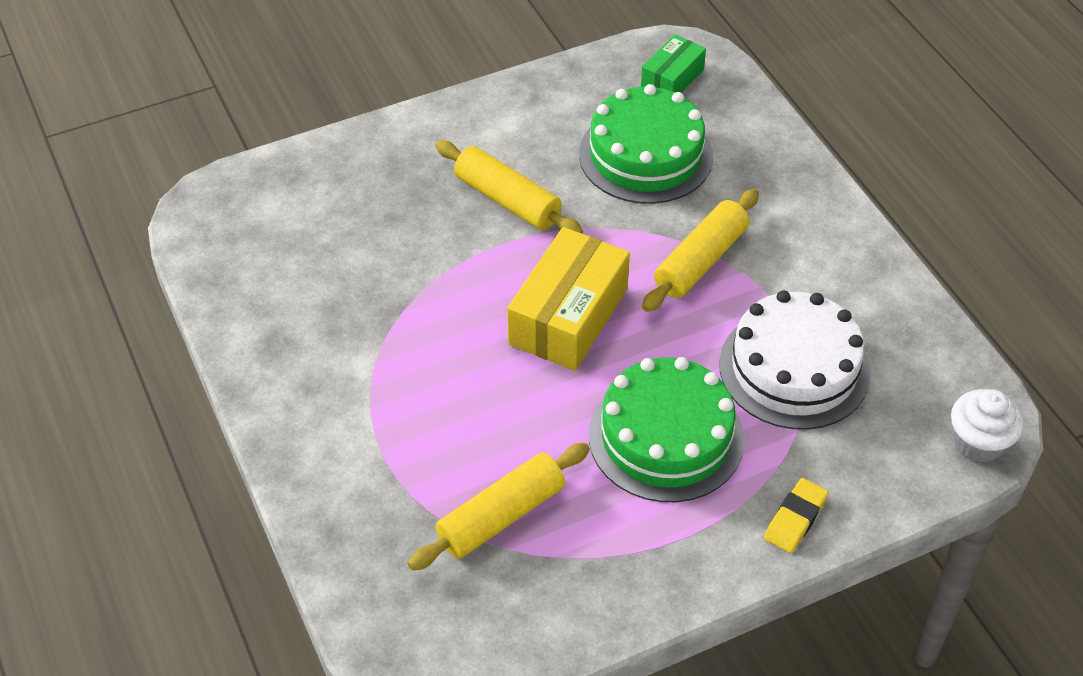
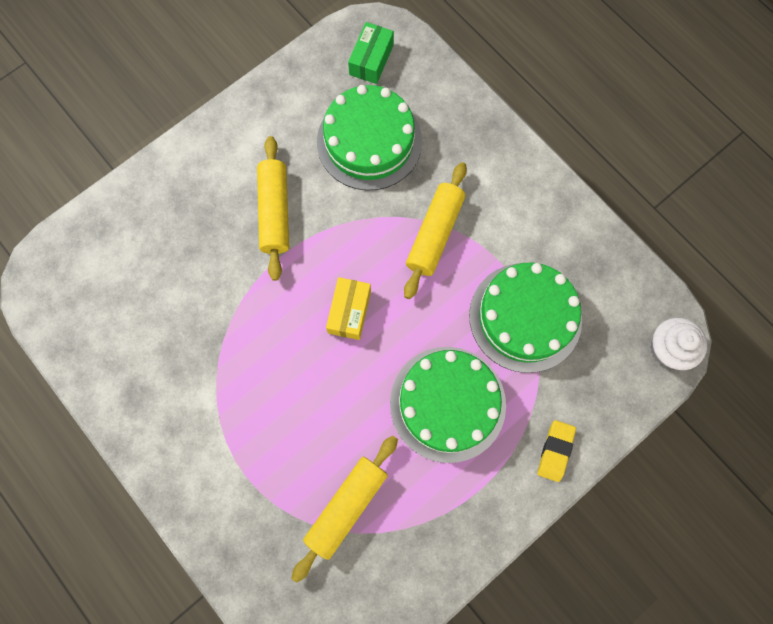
camera: 15 degrees left, 25 degrees up
(507, 200) = (274, 212): yellow rolling pin -> yellow rolling pin turned 60 degrees clockwise
(568, 316) = (349, 311): yellow box -> yellow box, size x0.57
(794, 368) = (525, 317): white cake -> green cake

